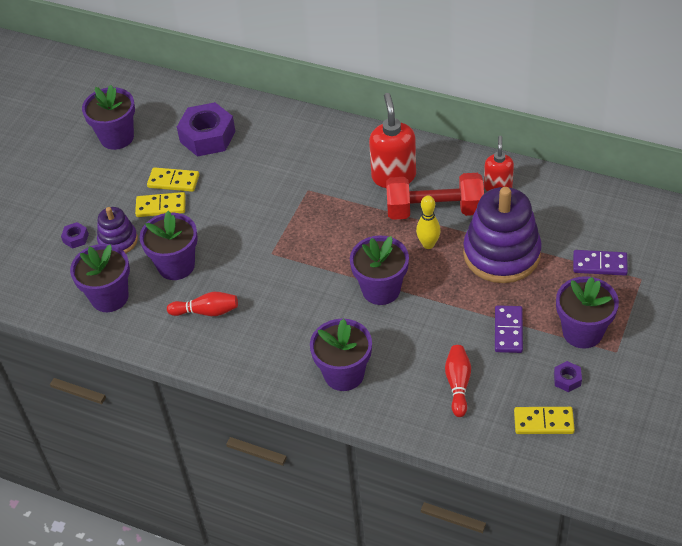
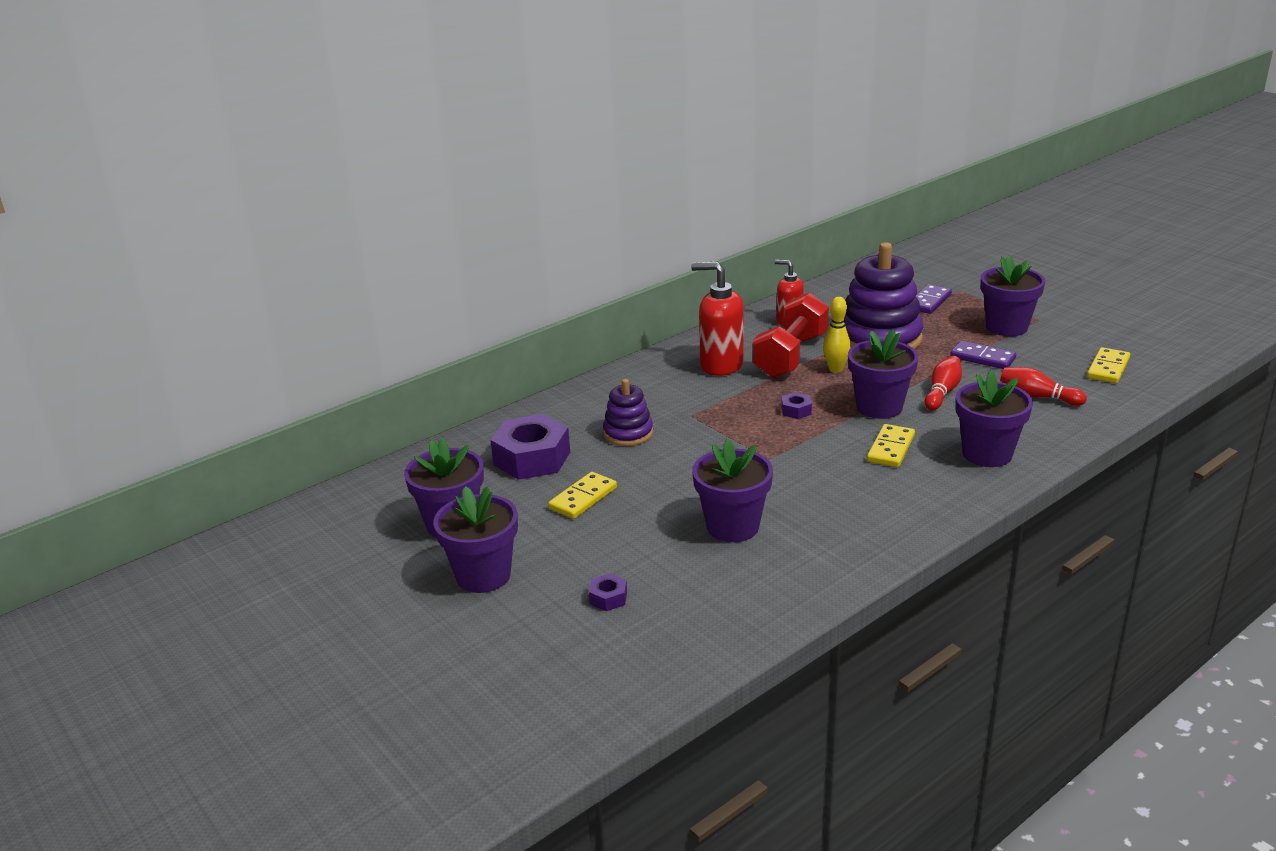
camera: 65 degrees left, 20 degrees down
(109, 297) = (745, 591): purple flower pot -> purple flower pot (483, 575)
(118, 241) = (647, 563): purple stacking toy -> purple stacking toy (628, 433)
(161, 206) = (617, 517): yellow domino -> yellow domino (890, 448)
(206, 311) = (829, 521): red bowling pin -> red bowling pin (942, 392)
(567, 379) = (1061, 346): purple nut -> purple nut (796, 410)

